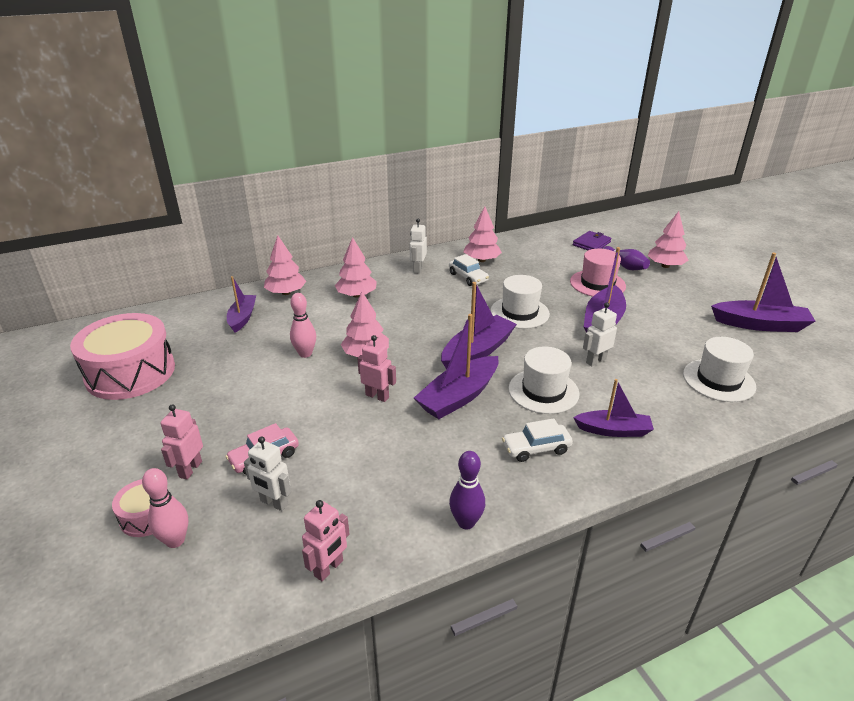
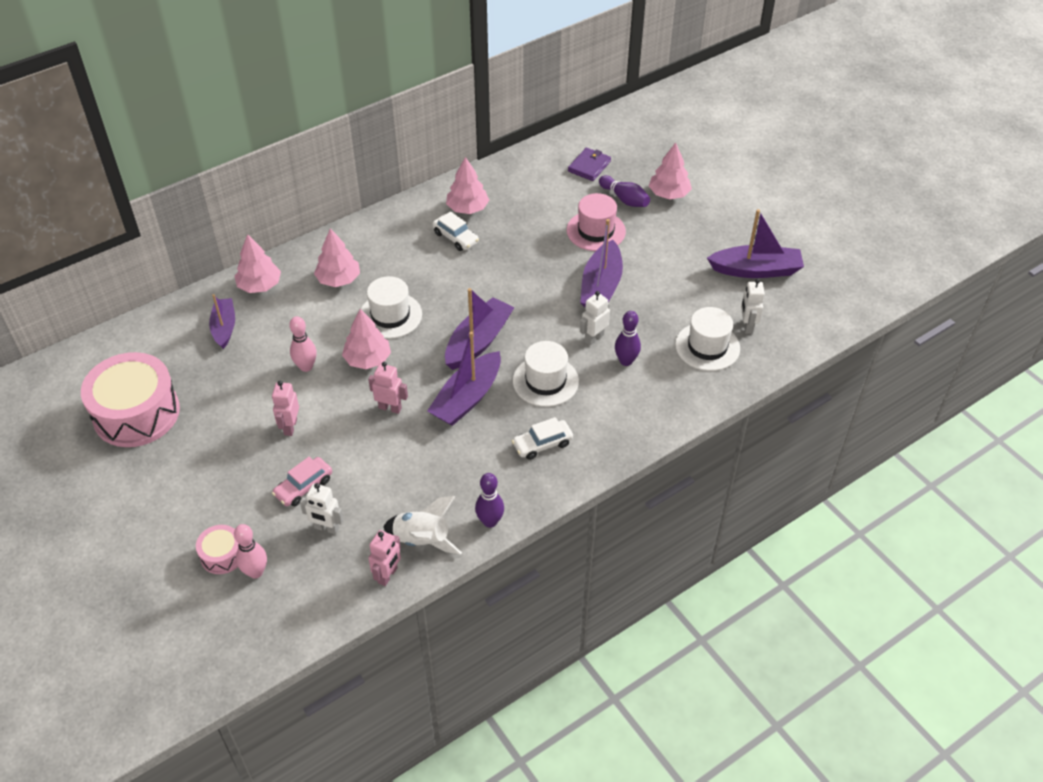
camera: 10 degrees left, 15 degrees up
(190, 469) = (241, 508): pink robot -> pink robot (290, 427)
(381, 532) = (422, 540): none -> white rocket
(418, 269) = (398, 231): white robot -> white robot (747, 326)
(519, 312) = (516, 283): white hat -> white hat (390, 315)
(613, 430) = (609, 416): purple boat -> none
(630, 383) = (626, 361): none -> purple bowling pin

